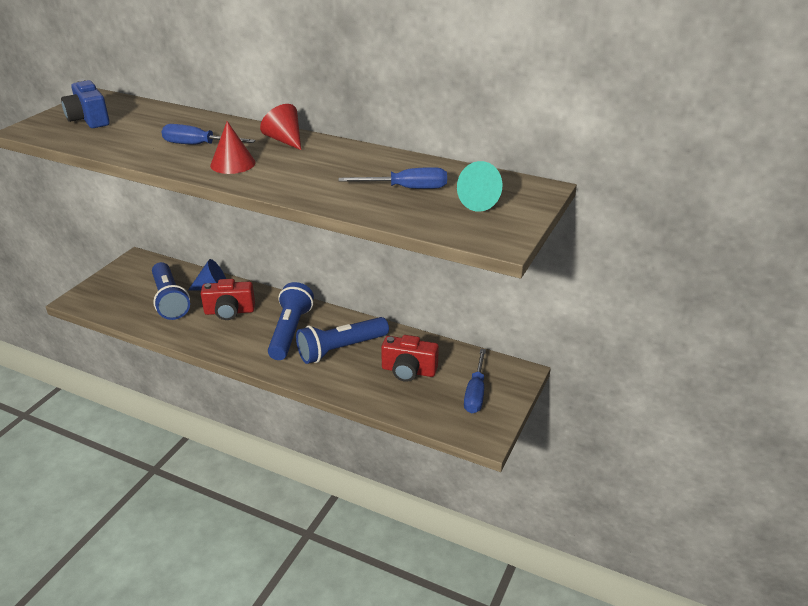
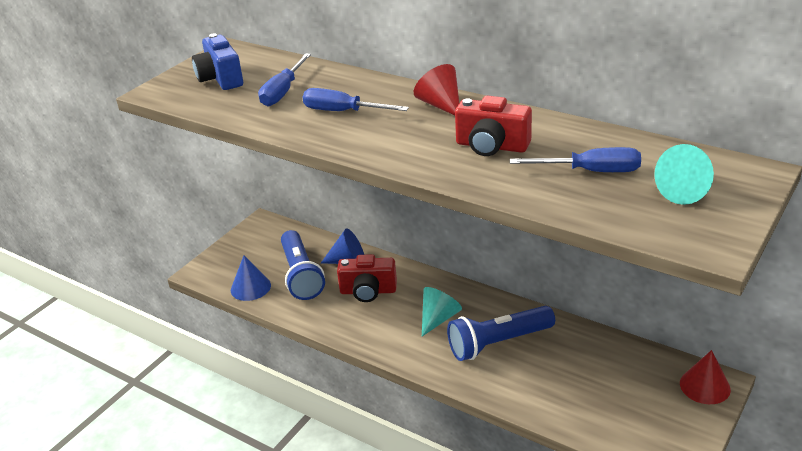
camera: 10 degrees right, 0 degrees up
(123, 311) = (250, 287): none -> blue cone
(233, 164) = (384, 136): red cone -> red cone (705, 386)
(290, 331) = (438, 318): blue flashlight -> turquoise cone
(408, 371) = (580, 374): red camera -> red camera (491, 146)
(475, 393) = (663, 406): blue screwdriver -> blue screwdriver (283, 92)

